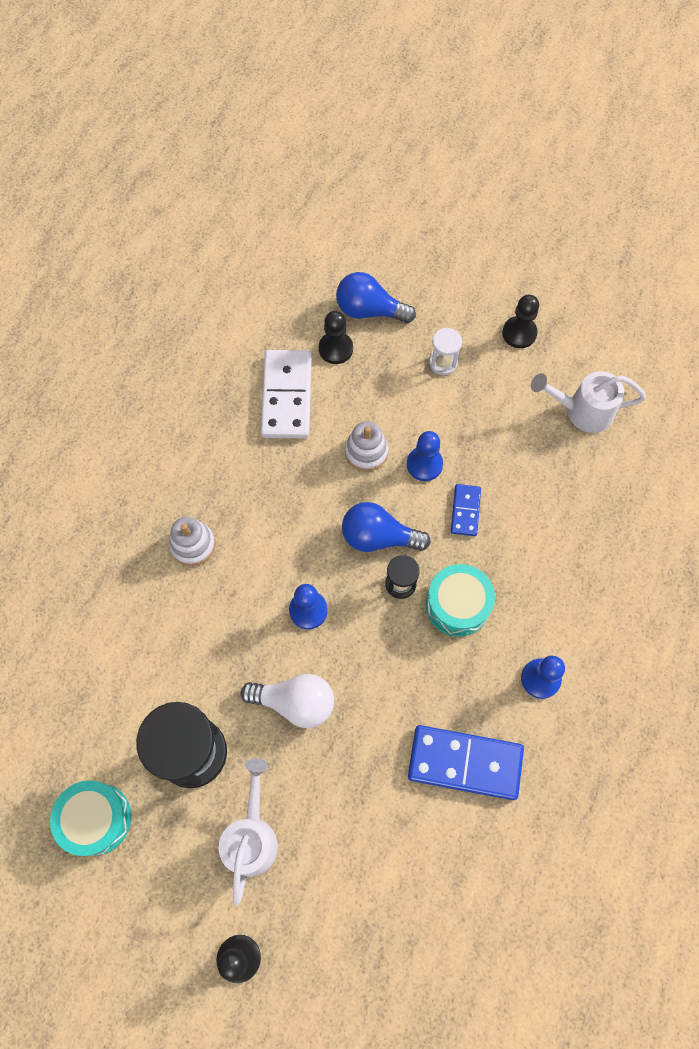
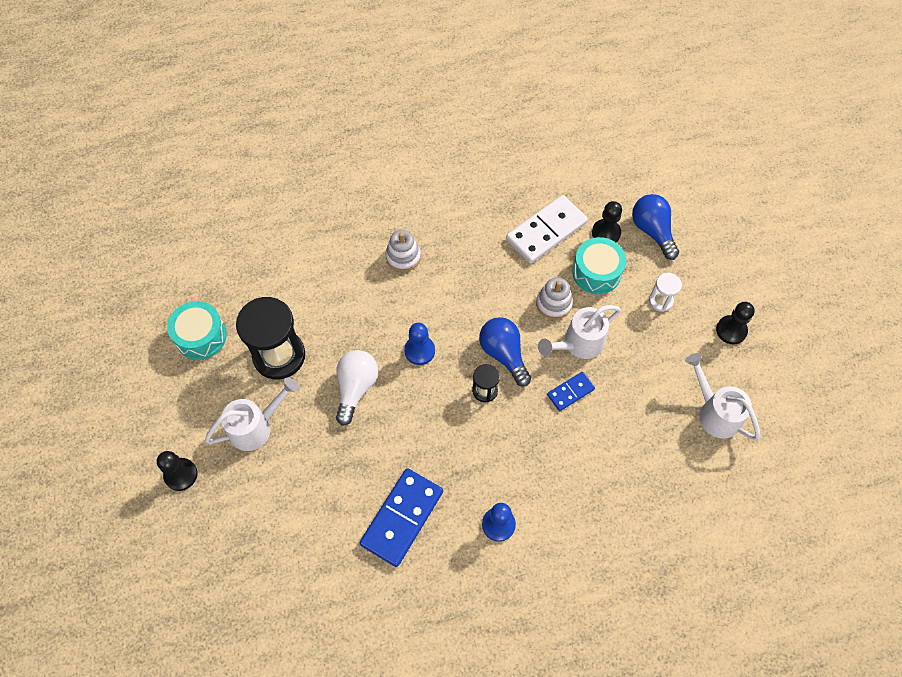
camera: 50 degrees right, 5 degrees down
(295, 702) = (356, 388): white light bulb -> white light bulb turned 135 degrees counterclockwise
(424, 464) = (578, 343): blue pawn -> white watering can
(457, 605) = (502, 435): turquoise drum -> turquoise drum (596, 272)
(465, 763) = (402, 517): blue domino -> blue domino turned 60 degrees clockwise

